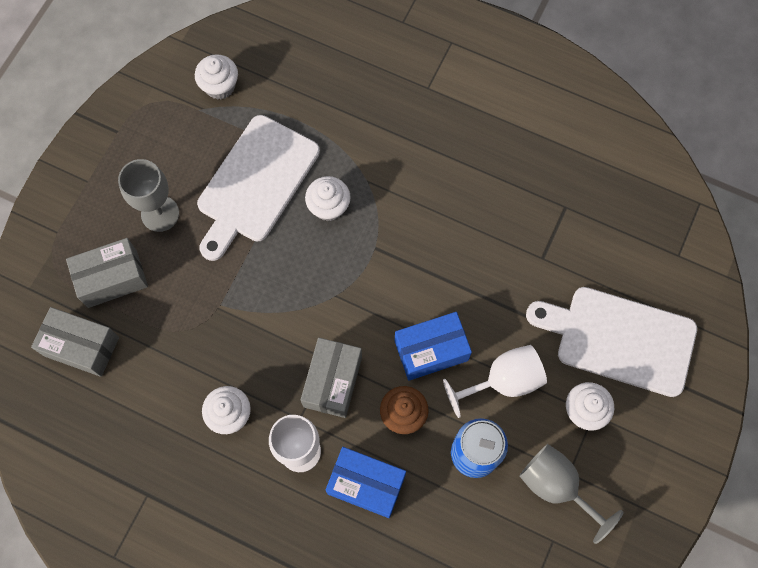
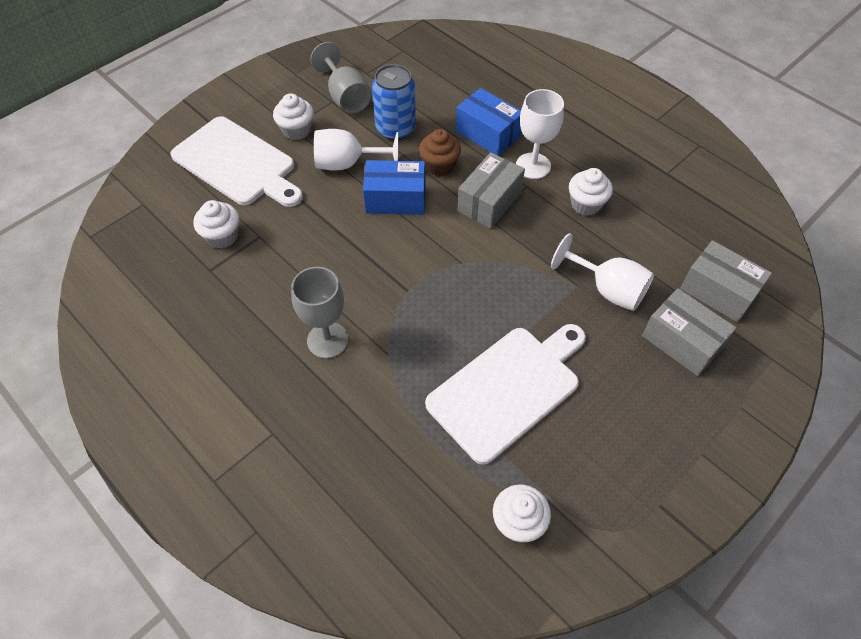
camera: 160 degrees left, 15 degrees down
(112, 278) = (682, 342): grey box -> grey box turned 45 degrees clockwise
(160, 214) = (621, 390): grey goblet -> grey goblet (327, 340)
(188, 312) = (607, 289): none -> white goblet
(329, 207) = (438, 341): white cupcake -> white cupcake (222, 236)

